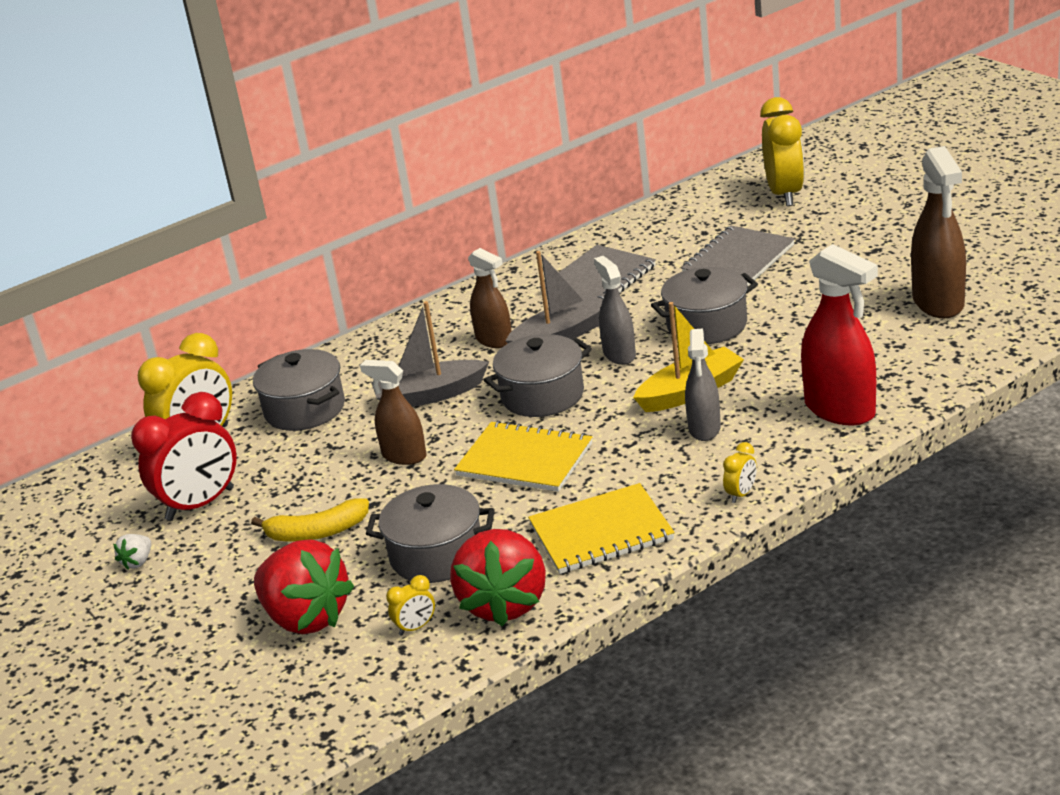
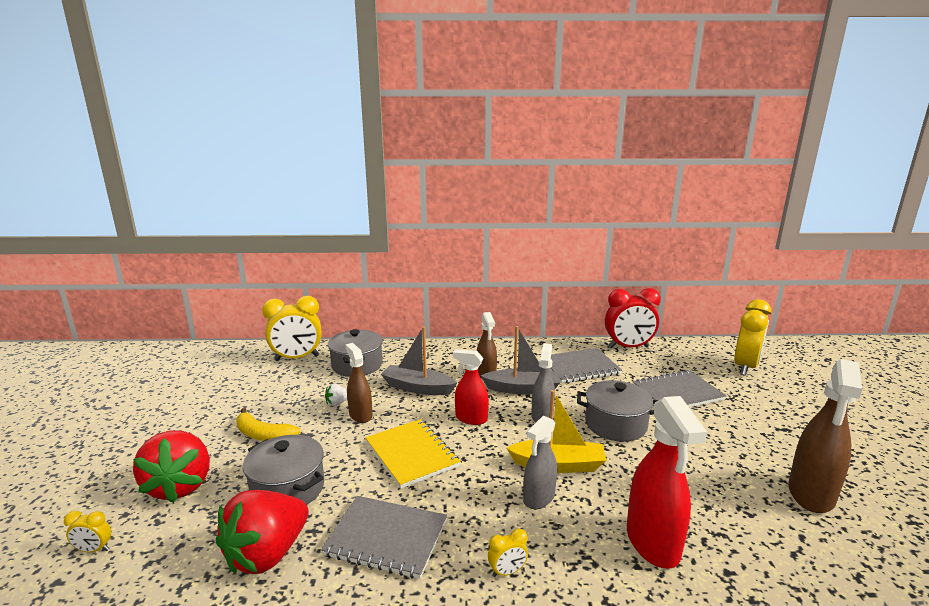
camera: 30 degrees right, 10 degrees down
(138, 562) = (183, 403): white strawberry -> white strawberry (337, 403)
(200, 504) = (248, 389): red clock -> red clock (628, 347)
(416, 627) = (206, 535): yellow clock -> yellow clock (94, 550)
(542, 395) = (471, 418): grey pot -> red spray bottle
(601, 532) = (386, 538): yellow notebook -> grey notebook

